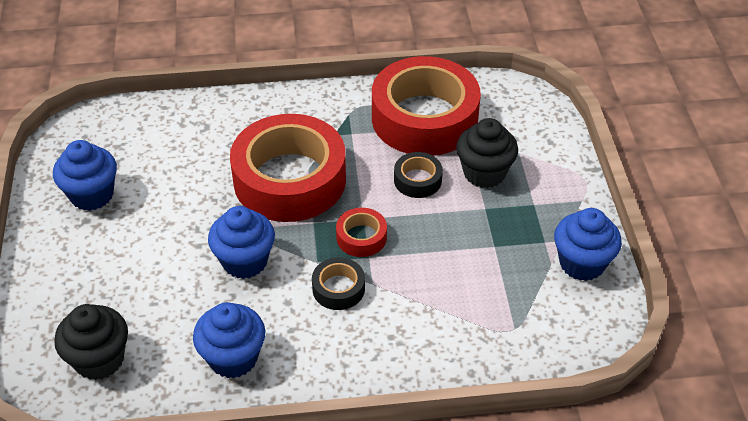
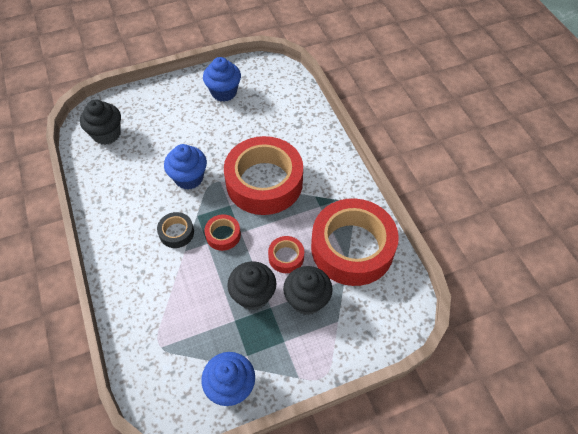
camera: 75 degrees right, 10 degrees up
(233, 358) = (115, 193): blue cupcake -> none
(417, 180) = (286, 257): black tape -> red tape
(464, 222) = (253, 295): none -> black cupcake

